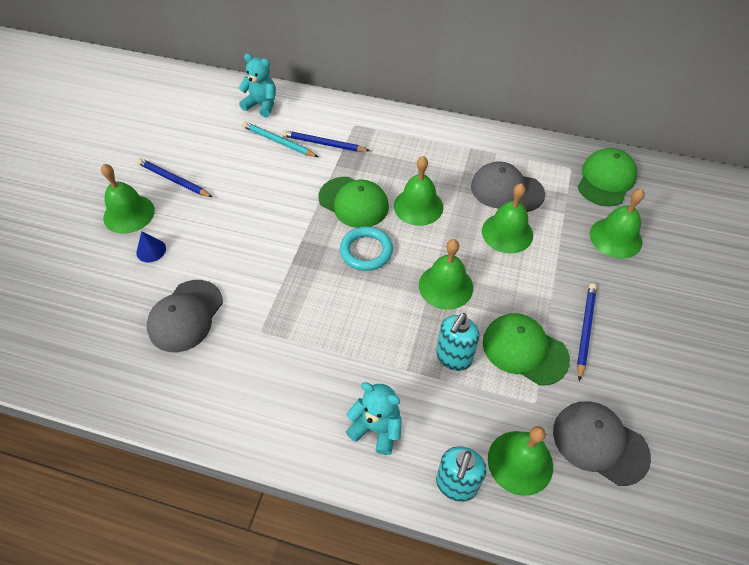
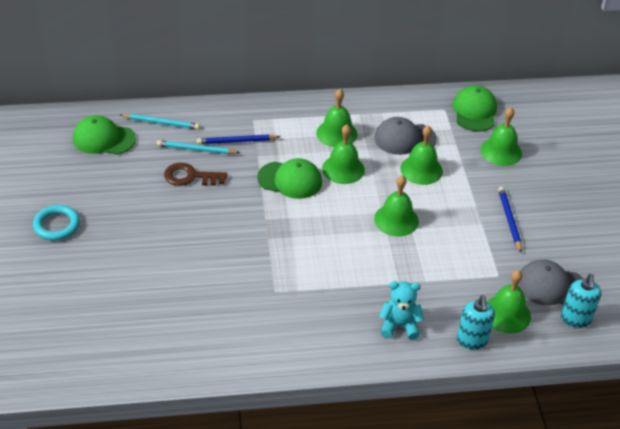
camera: 25 degrees left, 10 degrees down
(129, 214) = (104, 241): green bell -> green bell (336, 133)
(151, 250) = (144, 262): blue cone -> none
(174, 180) = (124, 204): blue pencil -> none
(185, 316) = (208, 299): grey cap -> none
(254, 169) = (190, 177): none -> brown key
(262, 105) = (161, 123): turquoise teddy bear -> turquoise pencil
(366, 251) = (322, 213): turquoise ring -> turquoise ring (57, 225)
(453, 357) = (428, 265): turquoise soap dispenser -> turquoise soap dispenser (575, 319)
(524, 350) = (474, 245): green cap -> green cap (103, 139)

